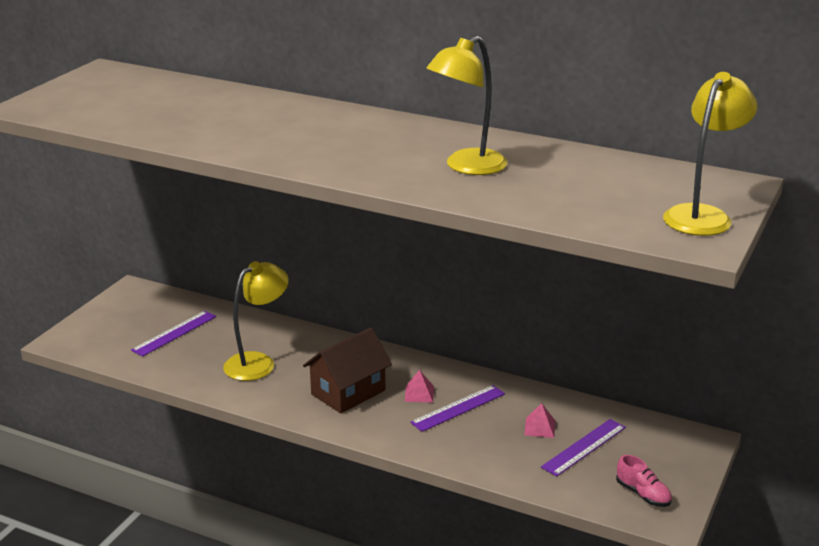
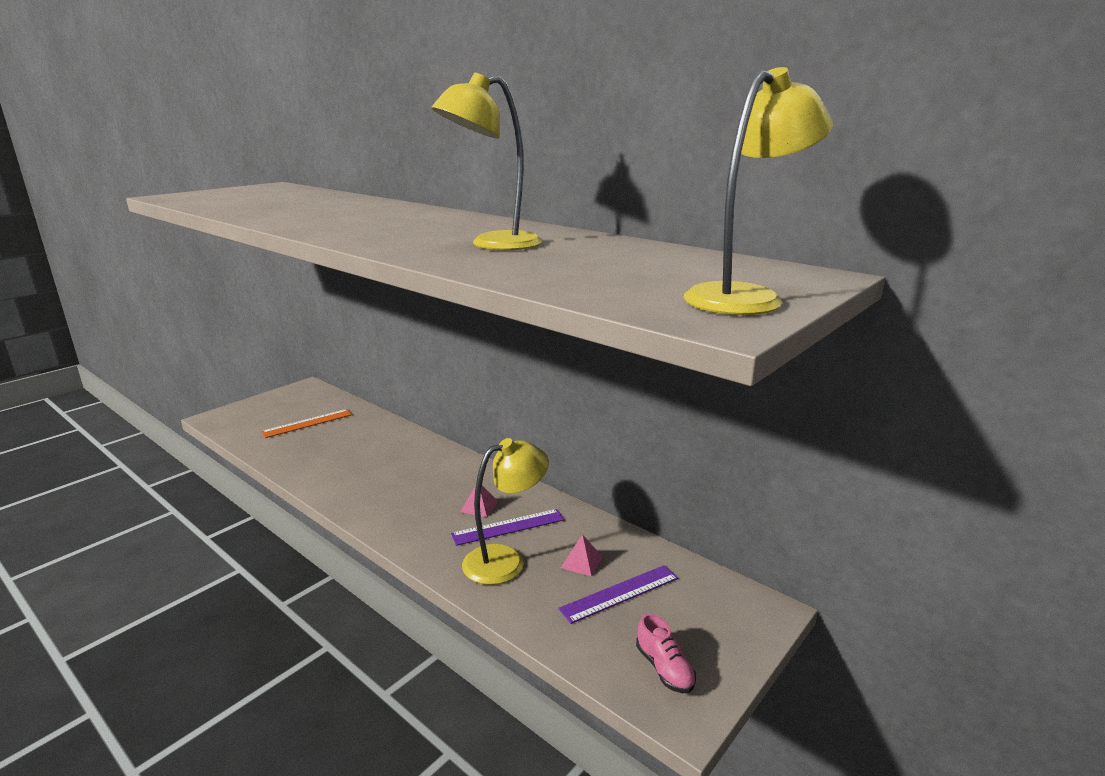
camera: 15 degrees right, 5 degrees down
(174, 333) = (308, 423): purple ruler -> orange ruler
(258, 362) = (355, 456): yellow lamp -> yellow lamp (505, 560)
(348, 392) = (413, 495): brown house -> none

